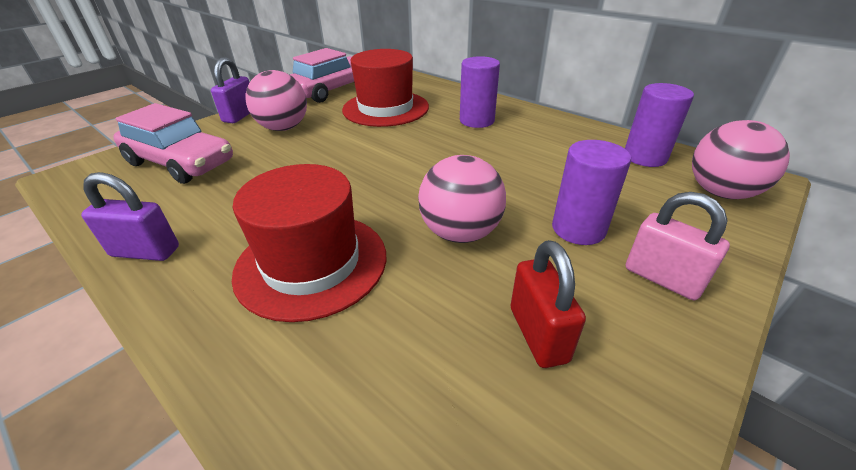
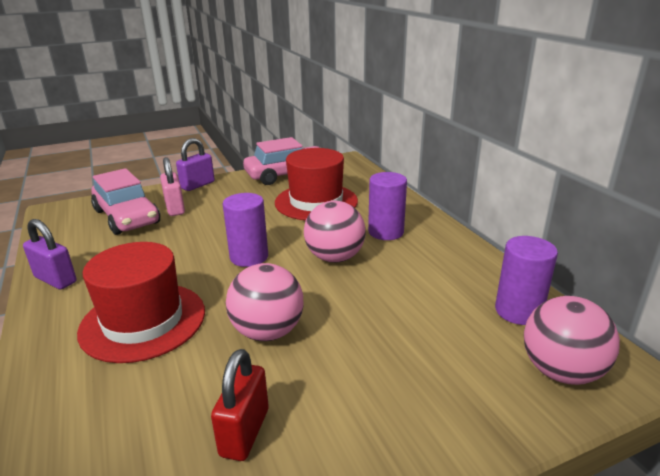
camera: 25 degrees right, 10 degrees down
(283, 128) = (219, 203): pink ball -> pink ball (335, 257)
(578, 229) = (370, 360): purple cylinder -> purple cylinder (249, 257)
(662, 278) = (398, 429): pink padlock -> pink padlock (175, 208)

